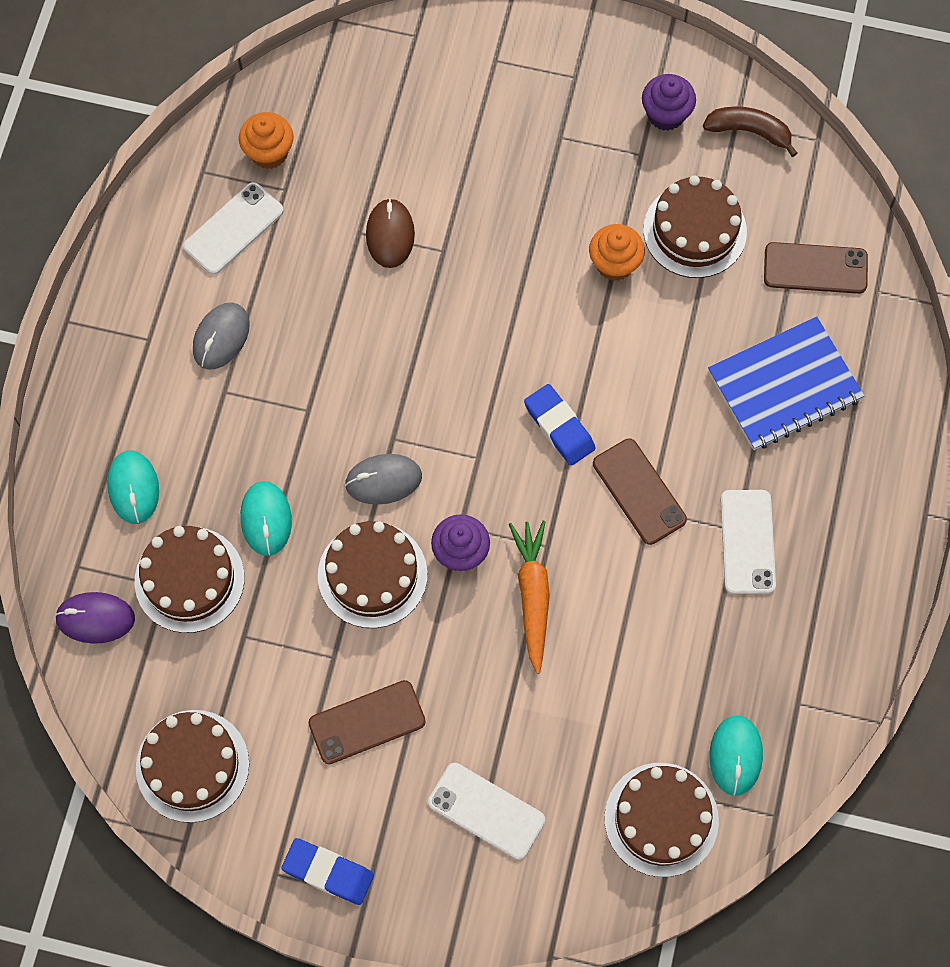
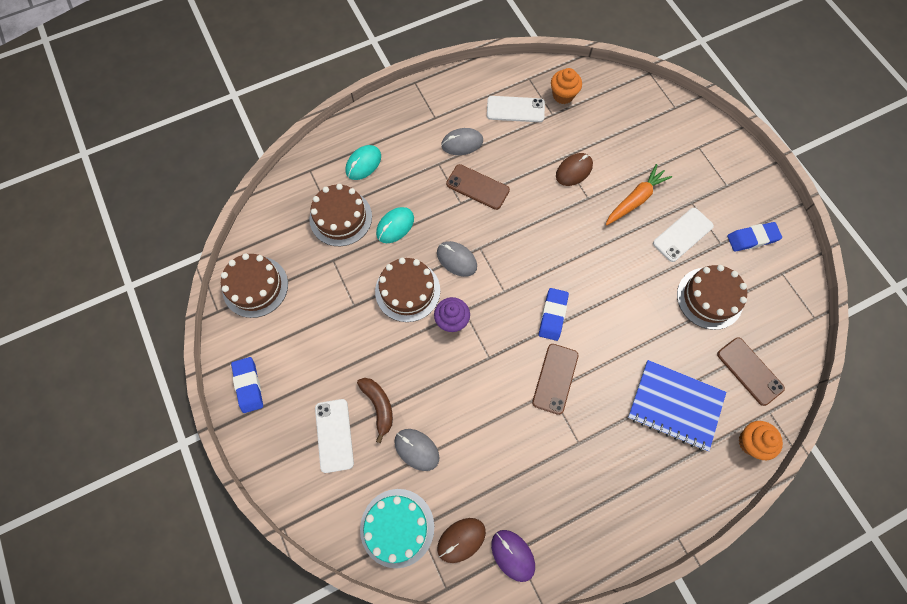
camera: 50 degrees right, 0 degrees up
(95, 618) = (292, 195): purple mouse -> purple mouse (512, 555)
(367, 722) = (335, 345): brown phone -> brown phone (477, 187)
(532, 596) = (459, 370): orange carrot -> orange carrot (635, 199)
(587, 724) = (416, 449): none -> grey mouse
(614, 264) = (656, 275): orange cupcake -> orange cupcake (751, 442)
(661, 819) = (397, 527): brown cake -> turquoise cake
(666, 114) = (752, 238): purple cupcake -> blue eraser
(735, 755) = (461, 540): turquoise mouse -> brown mouse
(747, 542) = (577, 453): white phone -> white phone (682, 234)
(749, 131) = (785, 282): brown banana -> brown banana (379, 406)

